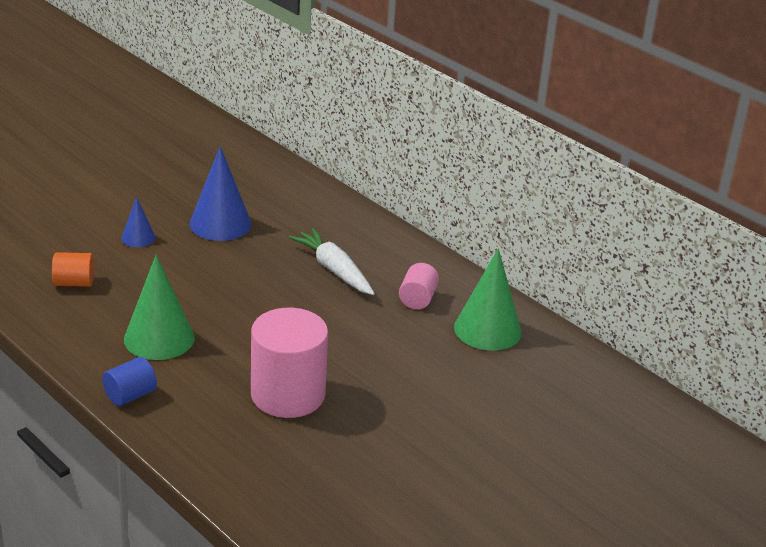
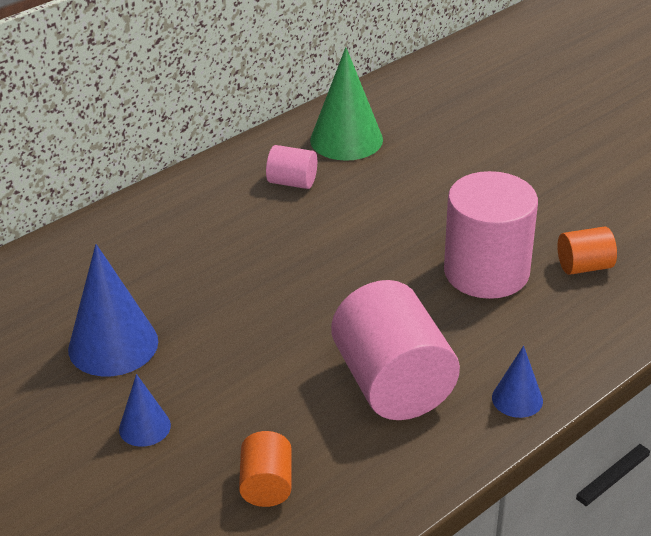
camera: 85 degrees left, 5 degrees up
(130, 395) = (517, 399): blue cylinder -> blue cone
(159, 338) = (393, 383): green cone -> pink cylinder
(291, 452) = (584, 266): none -> orange cylinder
(334, 270) = (232, 242): white carrot -> none

